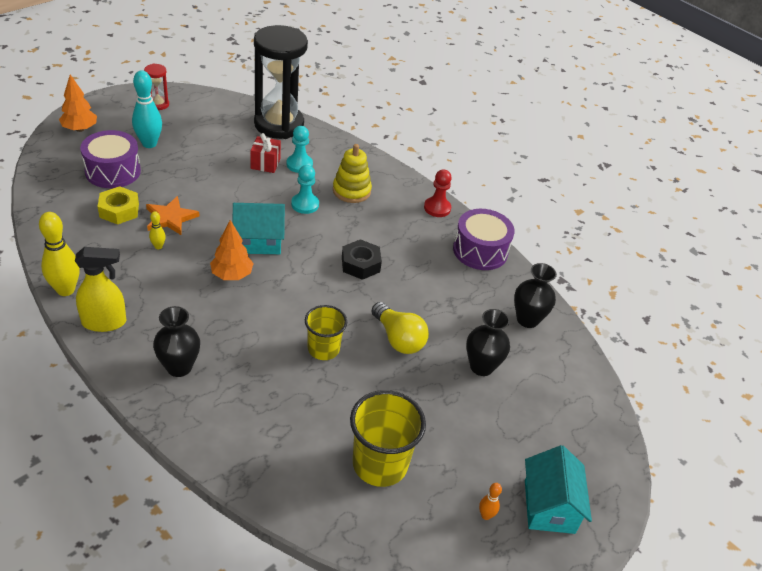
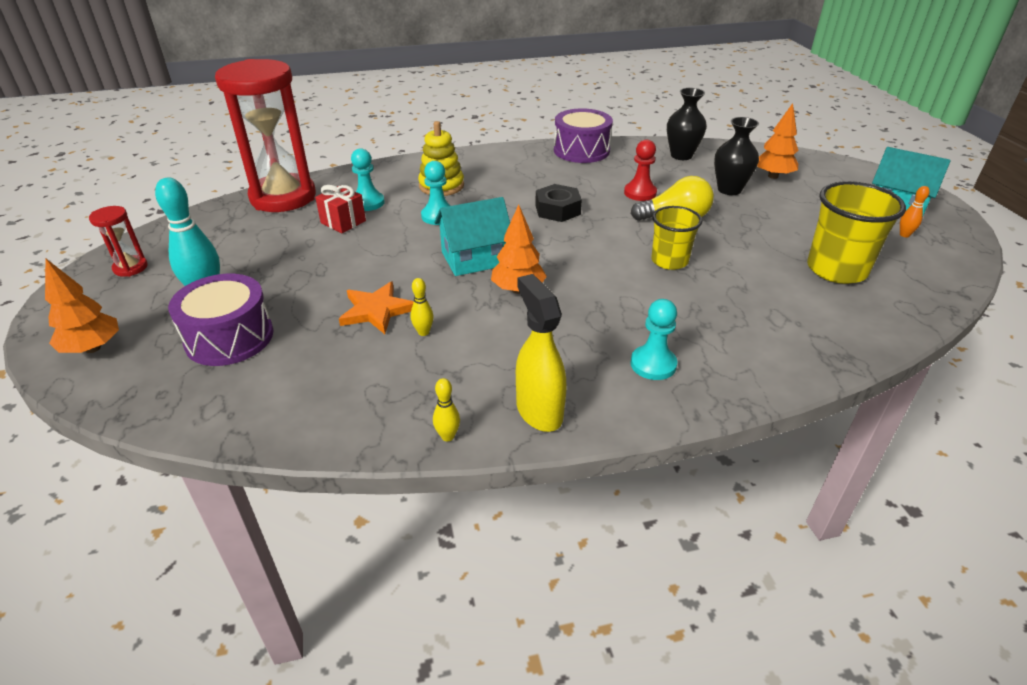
camera: 55 degrees left, 5 degrees down
(65, 290) = (448, 436): yellow bowling pin -> yellow bowling pin, size x0.48
(105, 322) = (539, 411): yellow spray bottle -> yellow spray bottle turned 45 degrees counterclockwise
(119, 210) = (320, 350): yellow nut -> none
(179, 367) = (653, 364): black vase -> turquoise pawn
(258, 241) = (474, 258): turquoise house -> turquoise house turned 45 degrees clockwise
(279, 124) = (283, 197): black hourglass -> red hourglass
(437, 208) = (507, 153): red pawn -> red pawn (640, 193)
(538, 396) = (773, 176): none -> orange tree

